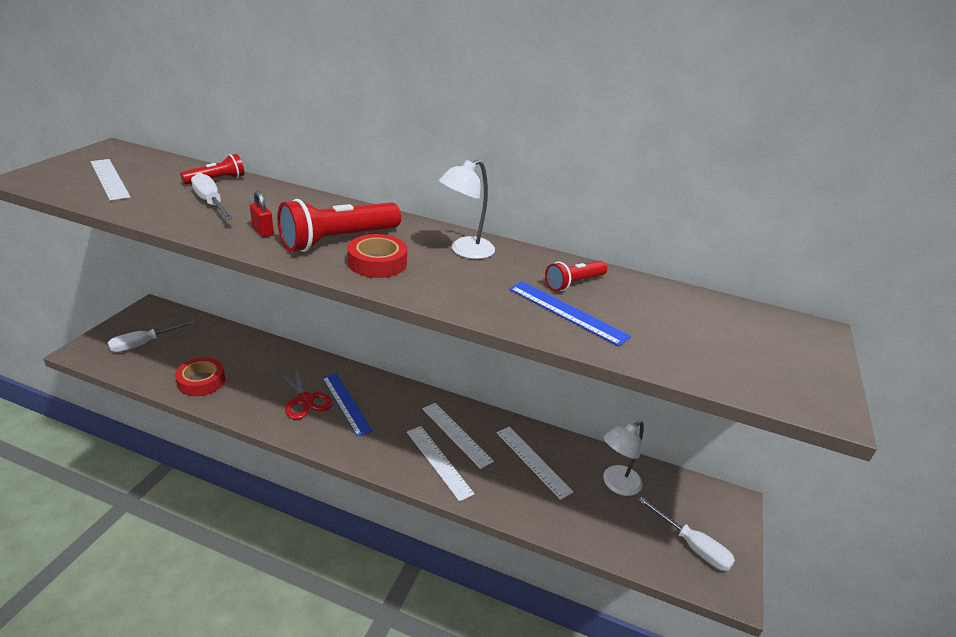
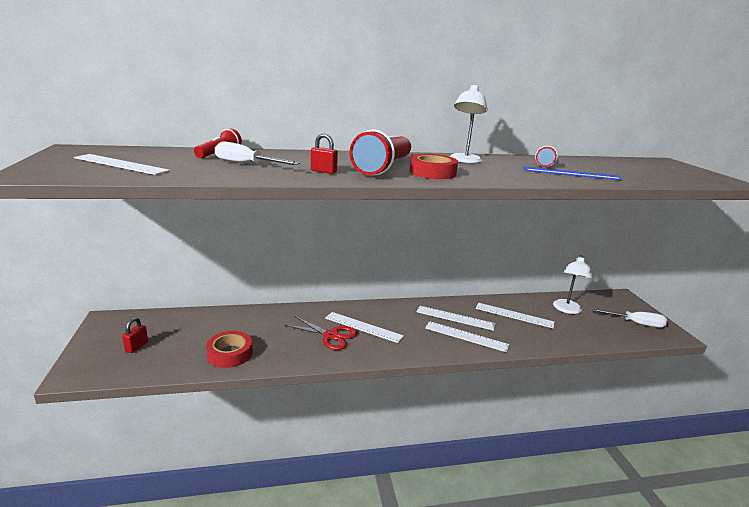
camera: 30 degrees left, 10 degrees down
(144, 344) = (136, 347): white screwdriver -> red padlock
(346, 403) = (363, 327): blue ruler -> white ruler

